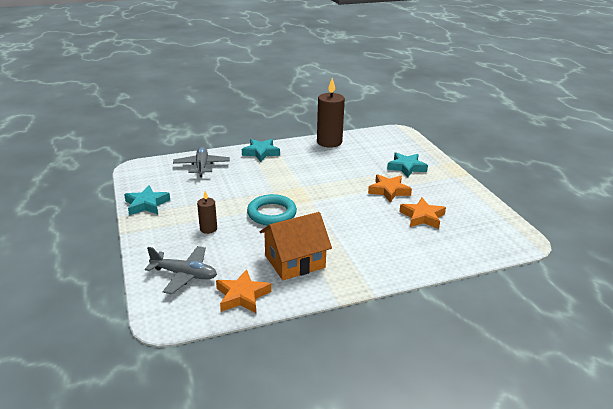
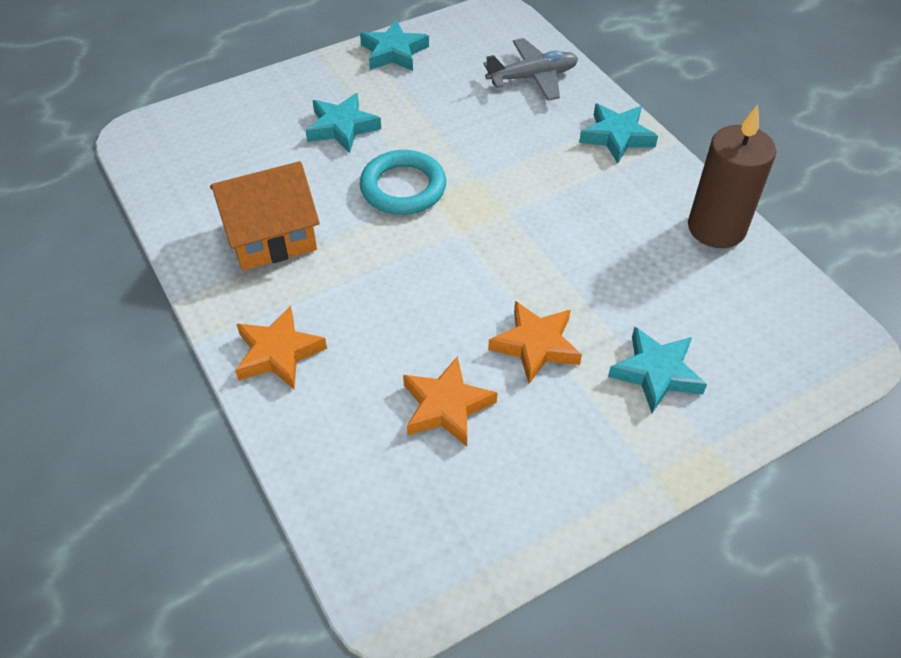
camera: 80 degrees right, 20 degrees up
(184, 274) = (227, 130): grey plane -> none
(208, 229) = (342, 127): brown candle -> turquoise star
(242, 296) = (184, 194): orange star -> orange star (278, 353)
(294, 261) = (271, 236): orange house -> orange house turned 75 degrees counterclockwise

